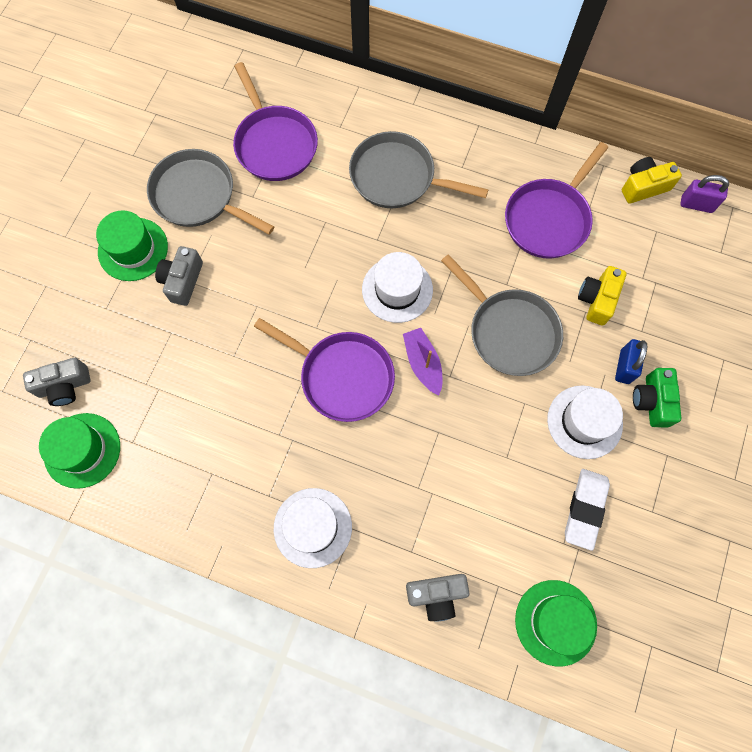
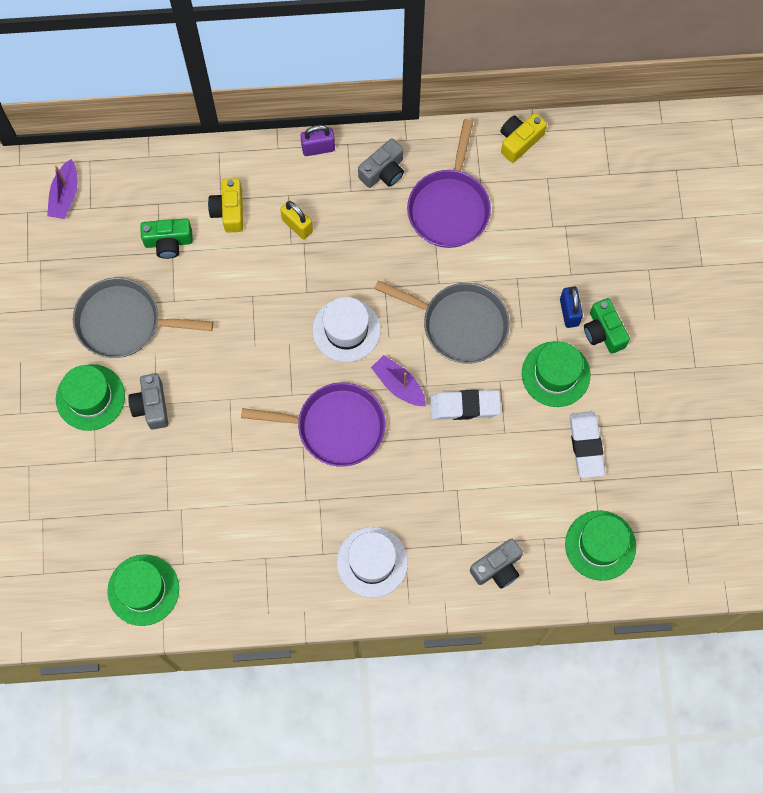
camera: 25 degrees left, 0 degrees up
(64, 386) = (97, 544): grey camera -> grey camera (383, 171)
(206, 69) = (65, 195): none -> purple boat
(274, 144) = (168, 242): purple pan -> green camera
(397, 177) = (297, 226): grey pan -> yellow padlock
(478, 413) = (464, 406): none -> white eraser
(584, 422) = (555, 374): white hat -> green hat
(597, 300) = (522, 263): yellow camera -> yellow camera (229, 211)
(696, 204) = (571, 138): purple padlock -> purple padlock (318, 148)

